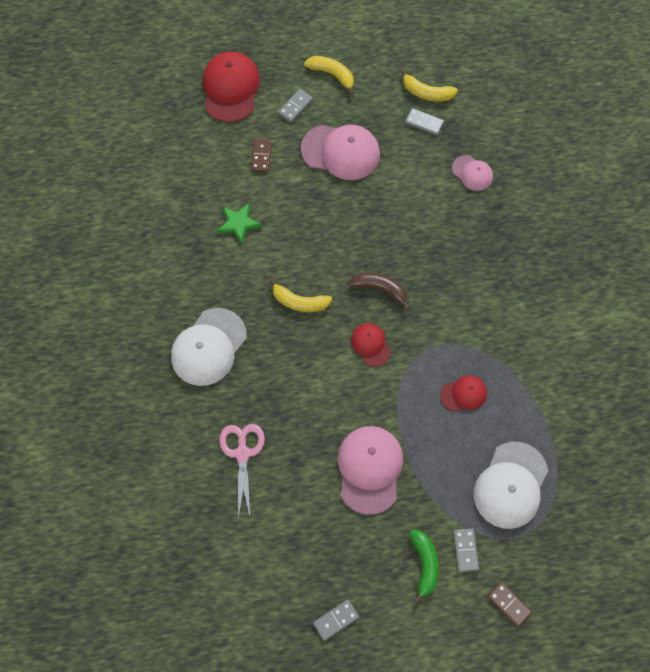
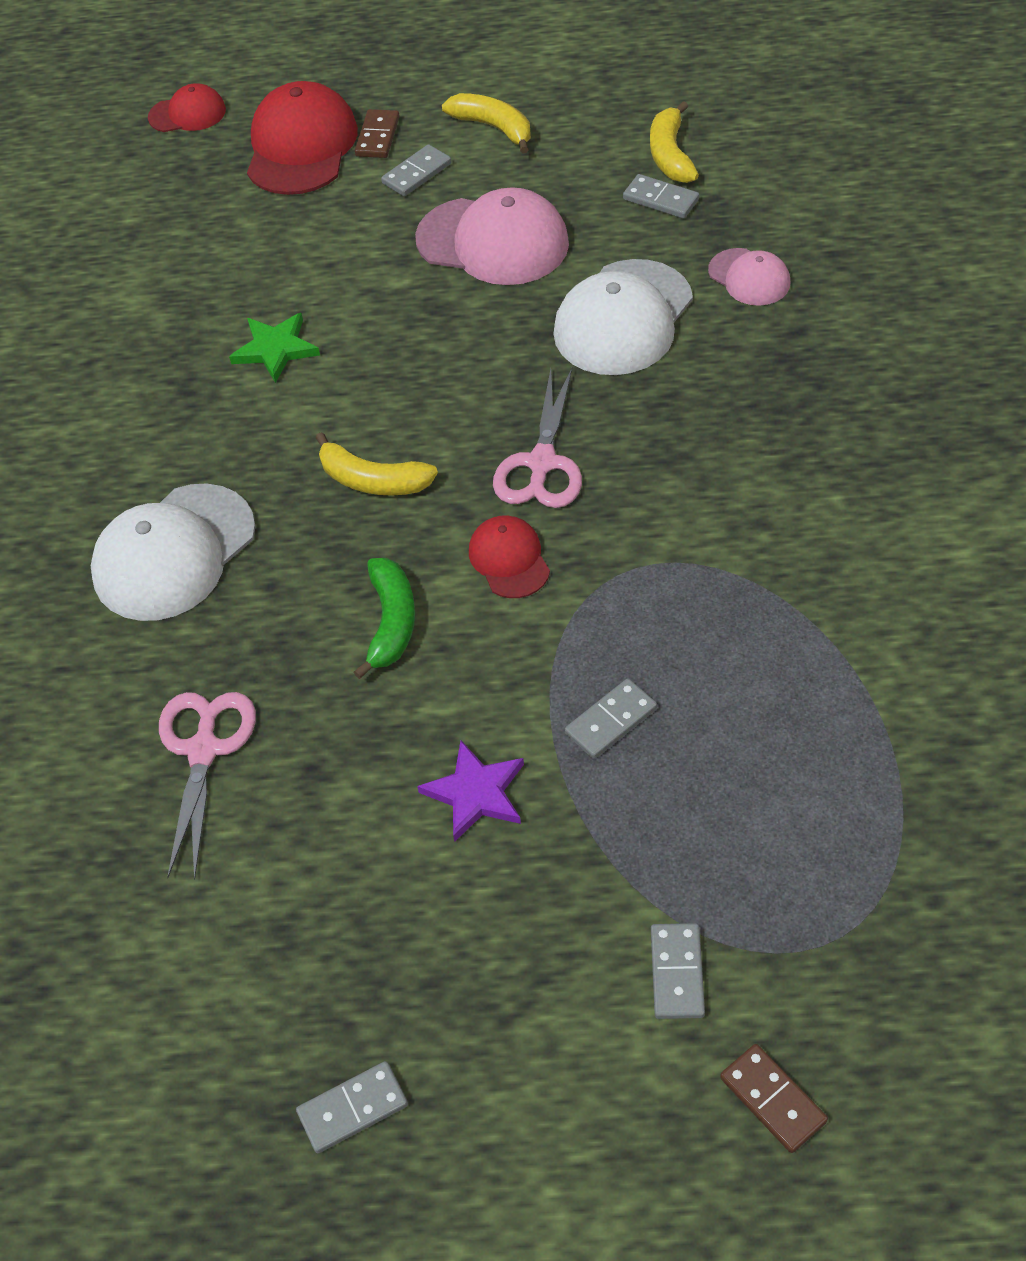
camera: 10 degrees right, 15 degrees down
(261, 156) = (339, 246): brown domino -> brown domino (377, 137)
(369, 469) = (475, 793): pink cap -> purple star
(380, 289) = (542, 463): brown banana -> pink scissors
(424, 564) = (577, 998): green banana -> green banana (391, 622)
(426, 430) = (611, 721): none -> grey domino
(427, 93) = (670, 155): yellow banana -> yellow banana turned 60 degrees clockwise
(463, 394) = (699, 656): red cap -> red cap (187, 114)
(510, 485) = (793, 841): white cap -> white cap (623, 318)

